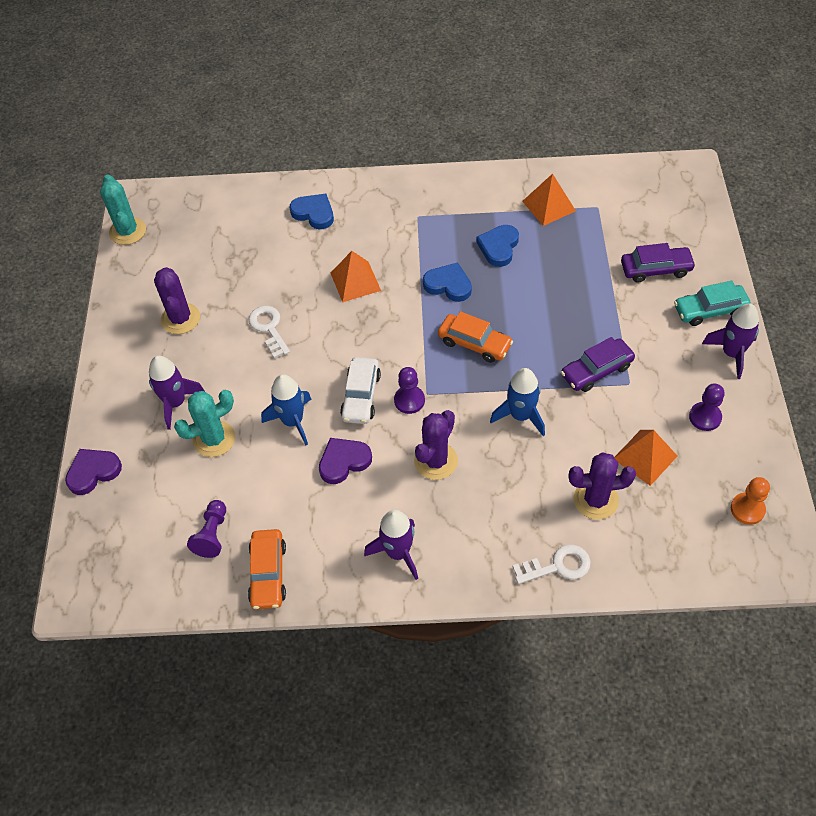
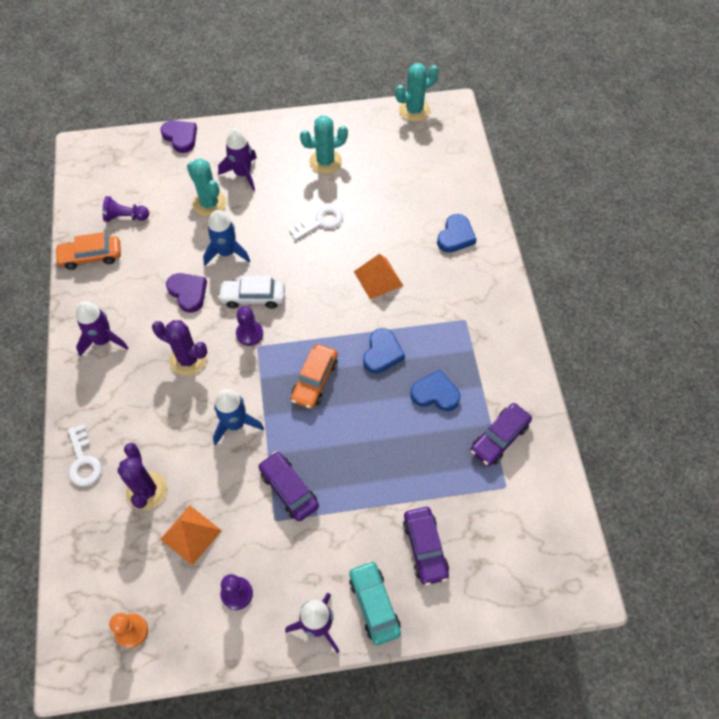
camera: 80 degrees right, 5 degrees up
(180, 319) = (325, 162): purple cactus -> turquoise cactus
(549, 206) = (499, 438): orange pyramid -> purple car

